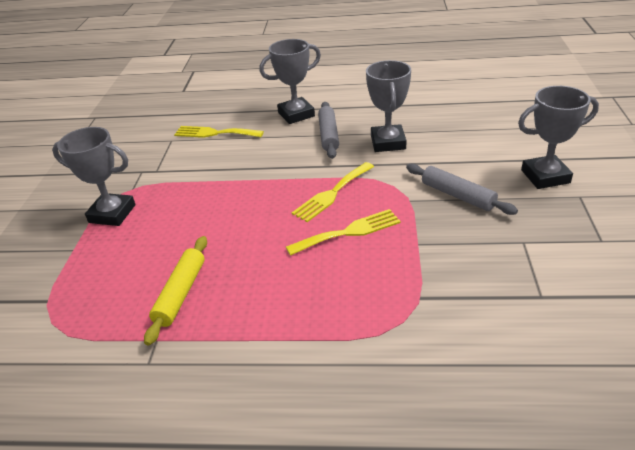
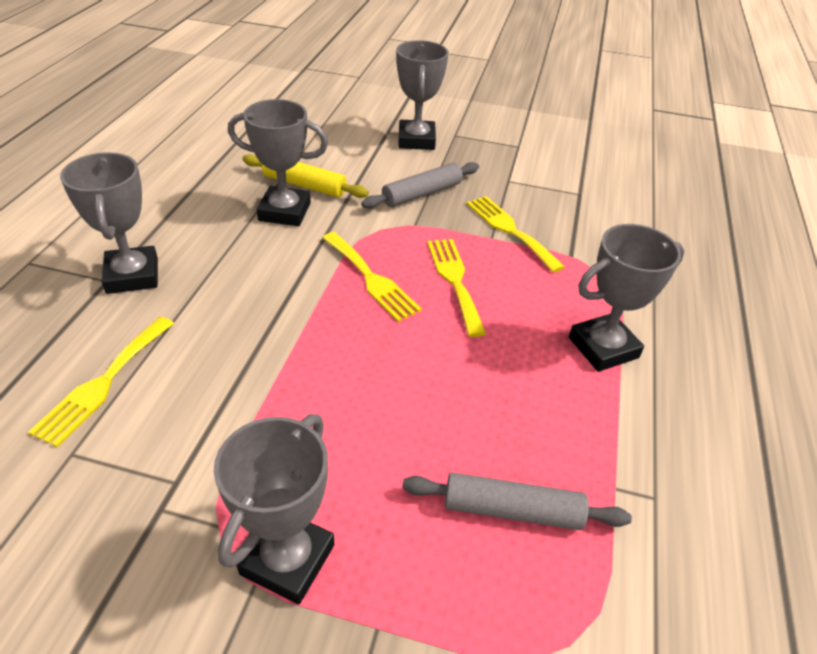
camera: 85 degrees left, 5 degrees up
(180, 293) = (531, 455): yellow rolling pin -> yellow rolling pin (304, 185)
(298, 327) = (603, 348): none -> grey trophy
(328, 135) = (225, 255): grey rolling pin -> grey rolling pin (512, 510)
(437, 253) = (510, 230): none -> yellow fork

